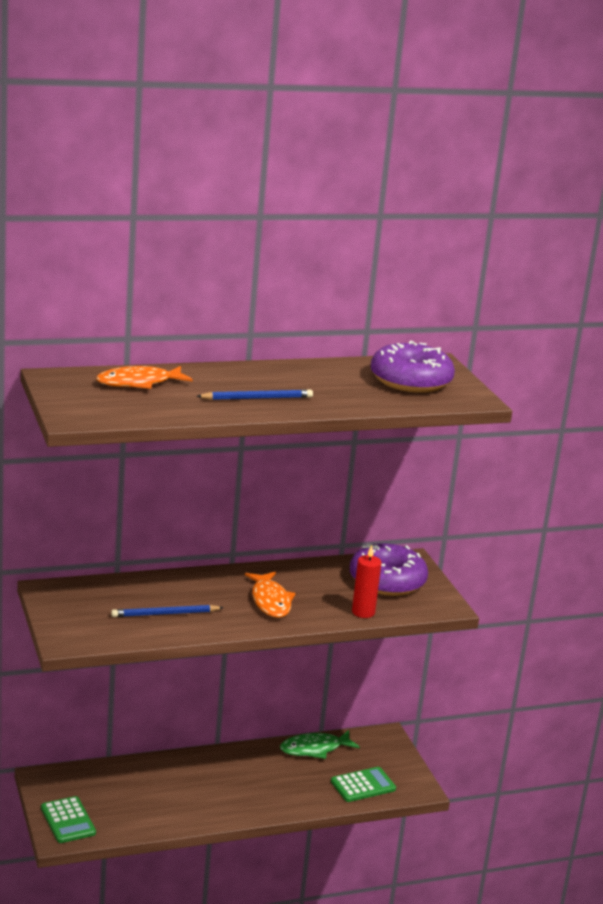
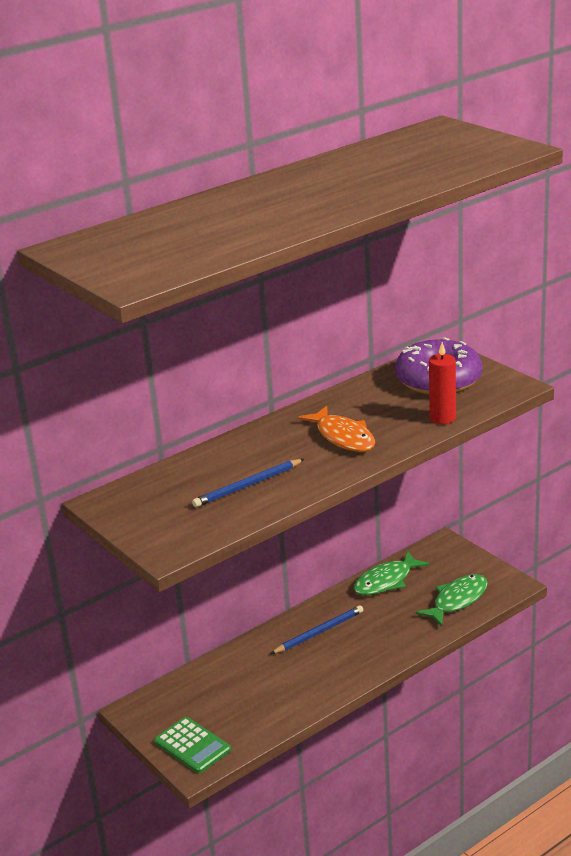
camera: 15 degrees left, 5 degrees up
(139, 383) = (164, 228): orange fish -> none
(257, 398) = (305, 207): blue pencil -> blue pencil (319, 632)
(363, 785) = (457, 600): green calculator -> green fish
(410, 381) = (436, 149): purple donut -> none

